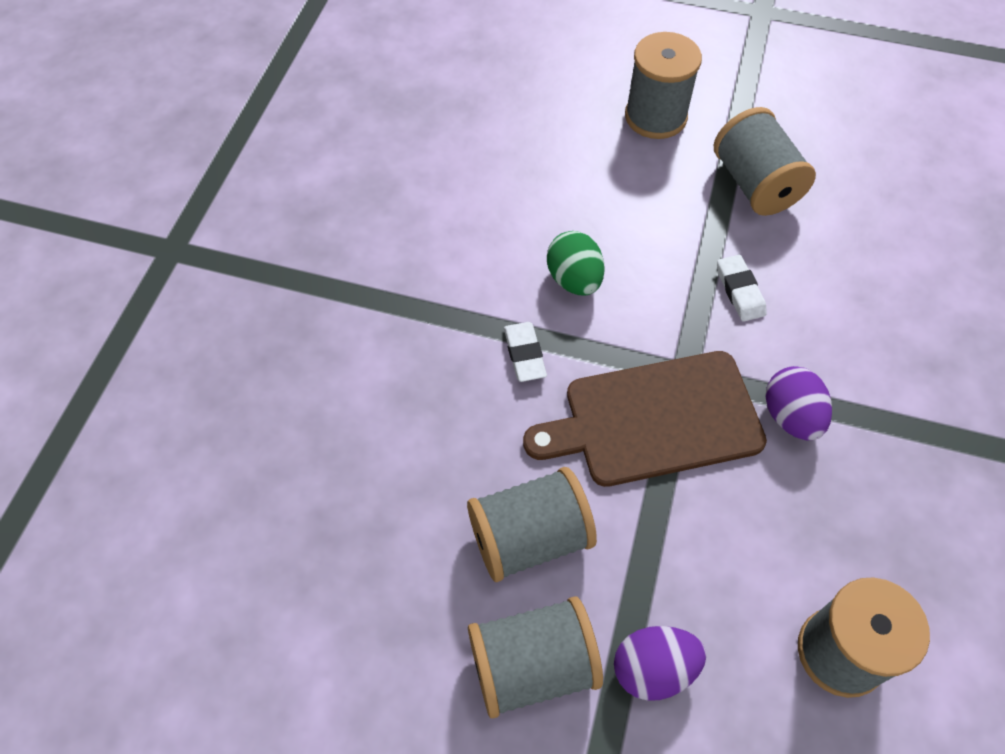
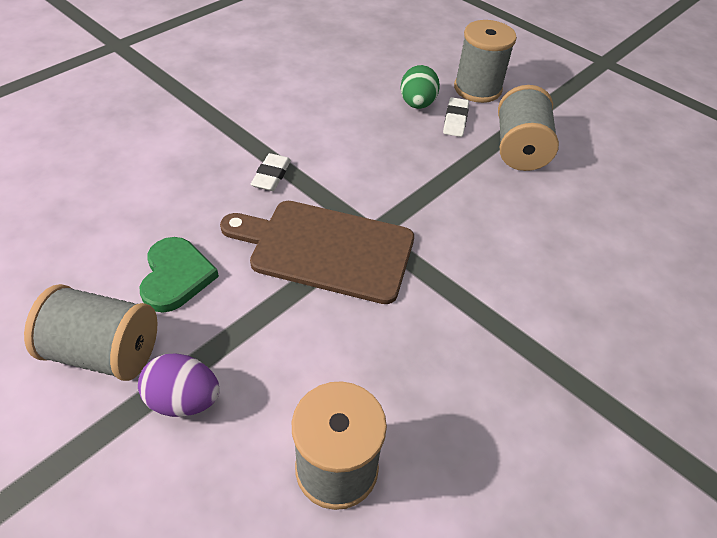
camera: 25 degrees right, 10 degrees down
(529, 538) = (176, 276): grey spool -> green heart
(574, 279) = (342, 150): green egg -> green egg (417, 104)
(739, 291) = (455, 203): white eraser -> white eraser (455, 120)
(791, 417) = (430, 293): purple egg -> none

